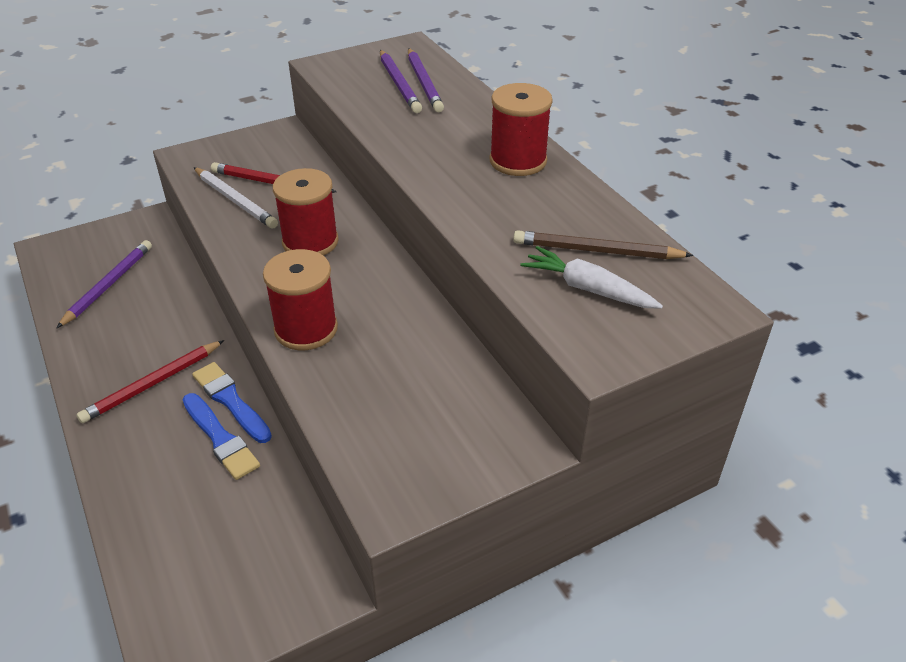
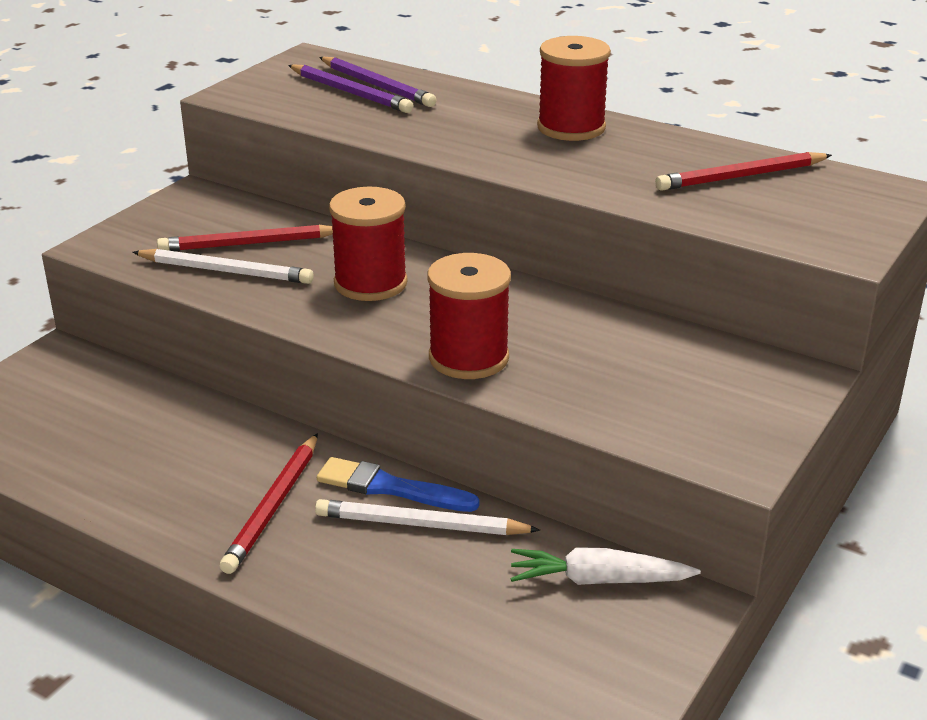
camera: 30 degrees left, 10 degrees down
(108, 285) = (87, 433): purple pencil -> none
(220, 438) = (421, 525): blue brush -> white pencil
(588, 289) = (772, 206): white carrot -> white carrot (598, 580)
(596, 251) = (741, 177): brown pencil -> red pencil

